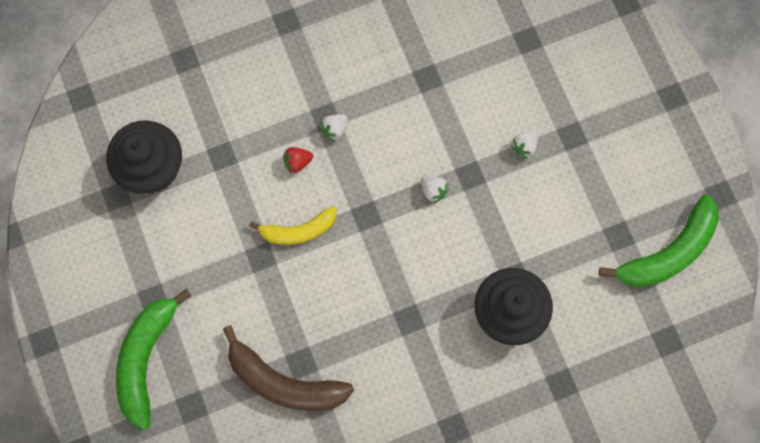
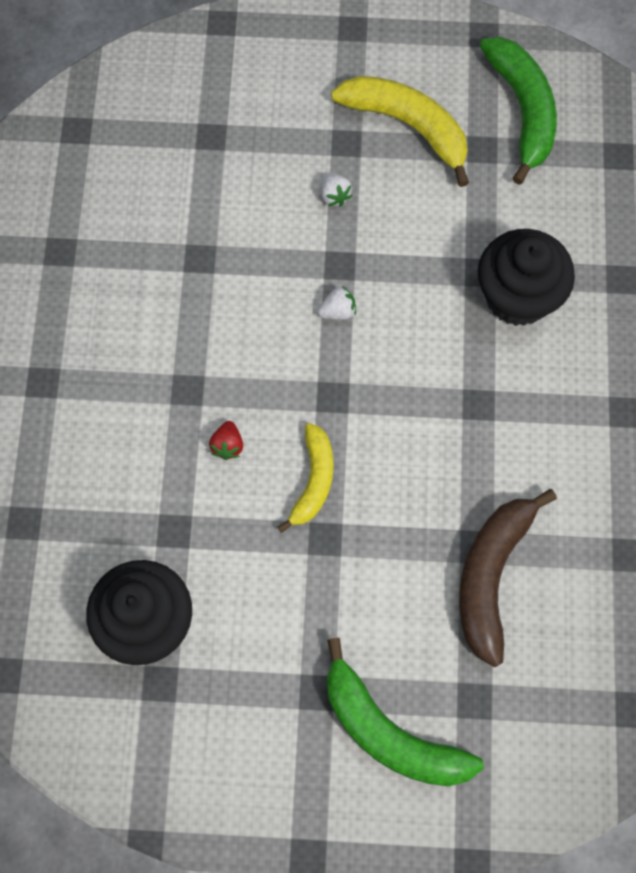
camera: 65 degrees left, 5 degrees down
(284, 382) = (491, 576): brown banana -> brown banana turned 150 degrees clockwise
(334, 129) = (208, 386): white strawberry -> none
(609, 173) = (408, 126): none -> yellow banana

